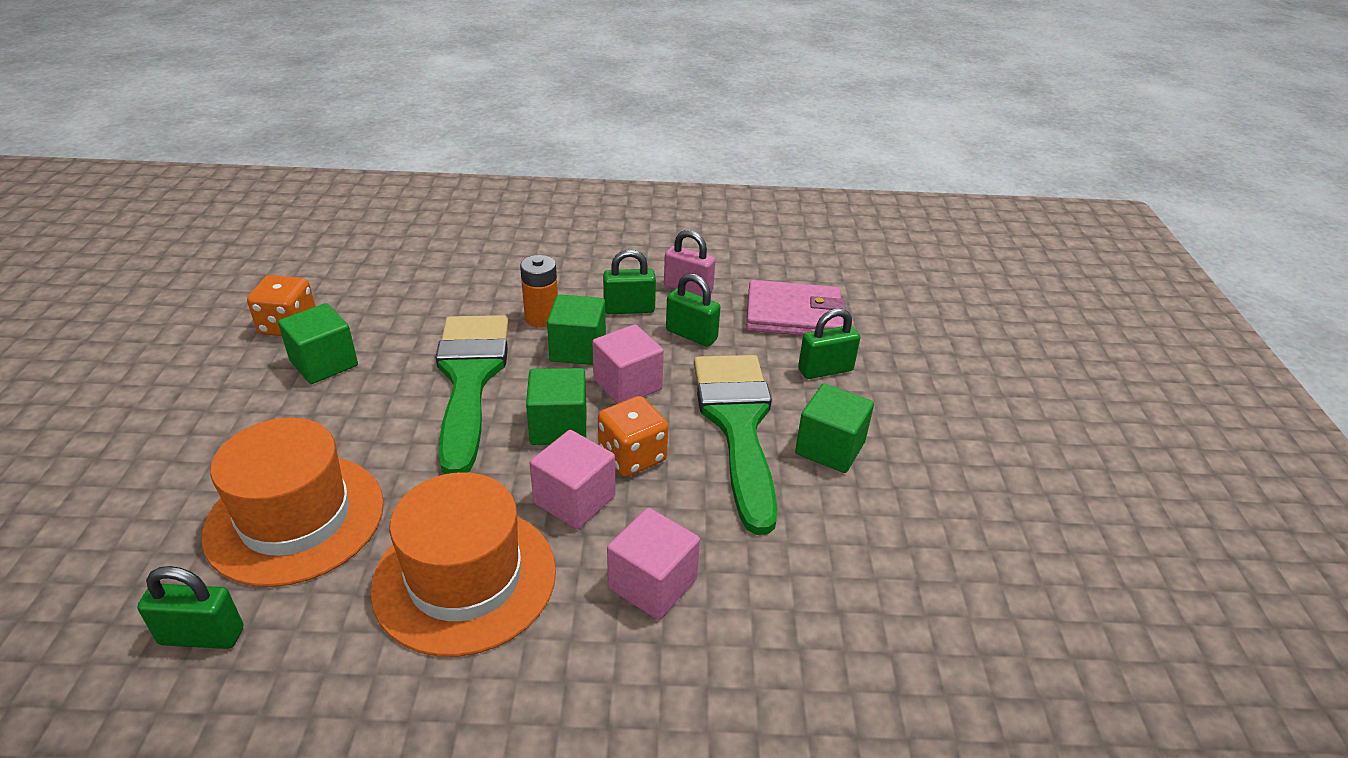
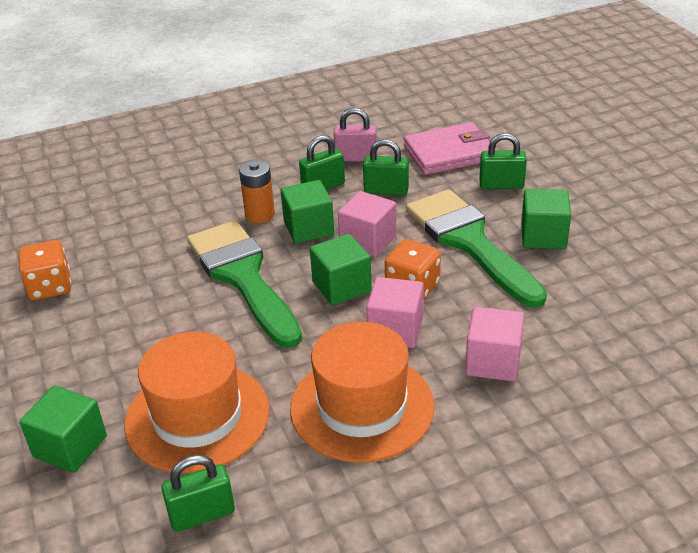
camera: 20 degrees left, 0 degrees up
(324, 363) = (111, 305): green cube -> green cube (70, 446)
(825, 370) = (501, 185): green padlock -> green padlock turned 45 degrees clockwise

